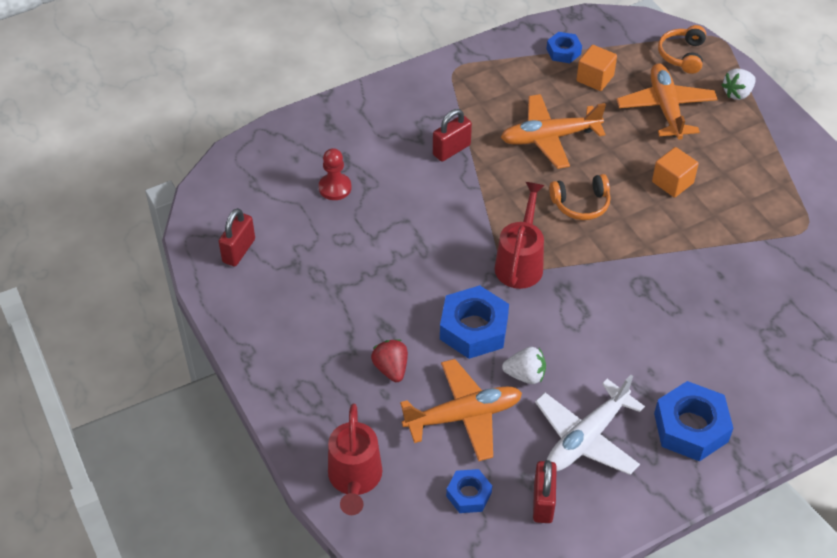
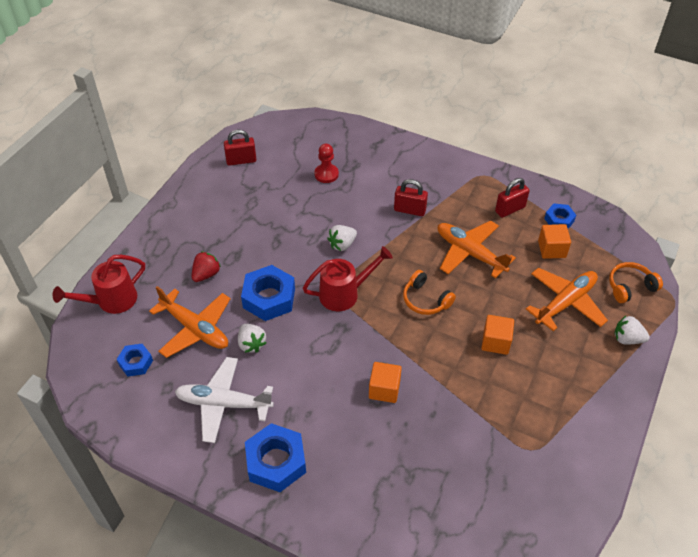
camera: 55 degrees right, 0 degrees up
(451, 229) = (342, 244): none -> white strawberry
(543, 502) = (155, 405): red padlock -> red padlock (510, 209)
(666, 295) = (384, 389): none -> orange cube

